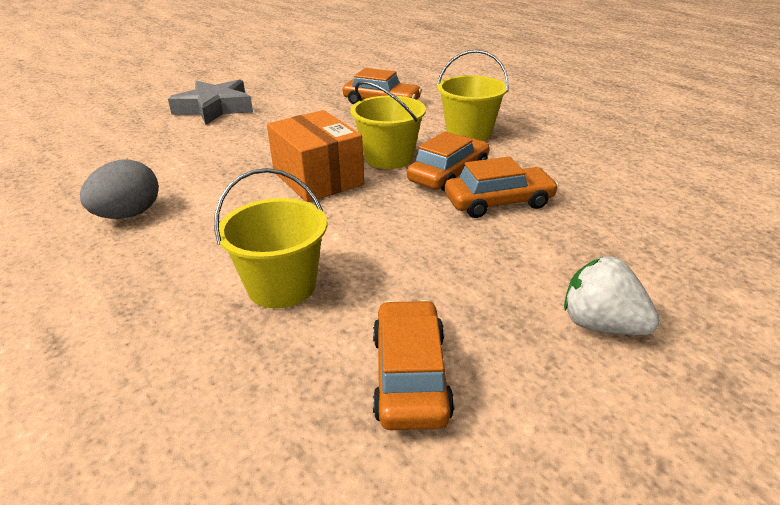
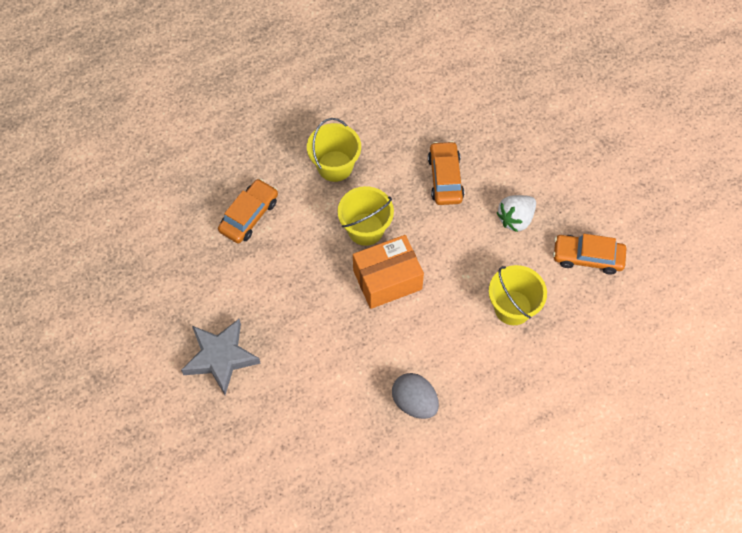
camera: 80 degrees left, 30 degrees up
(448, 174) = (400, 196): orange car -> none
(601, 325) = (566, 171): white strawberry -> white strawberry (516, 219)

